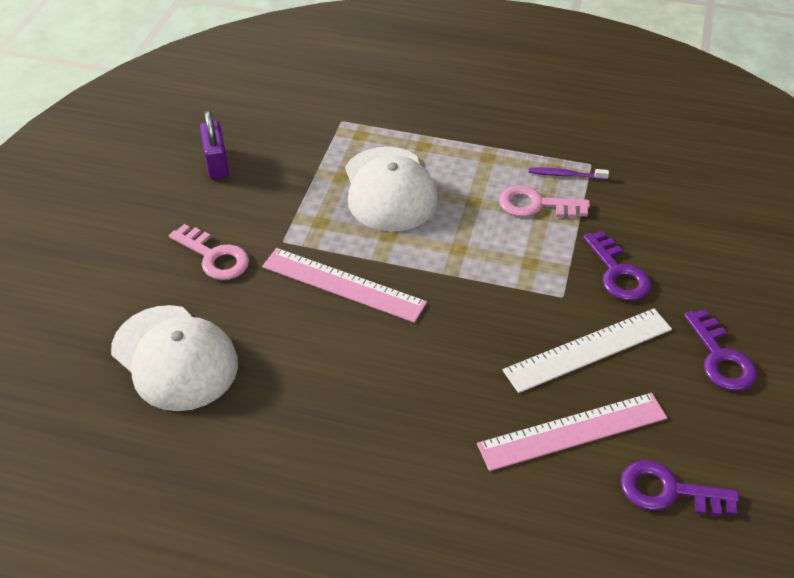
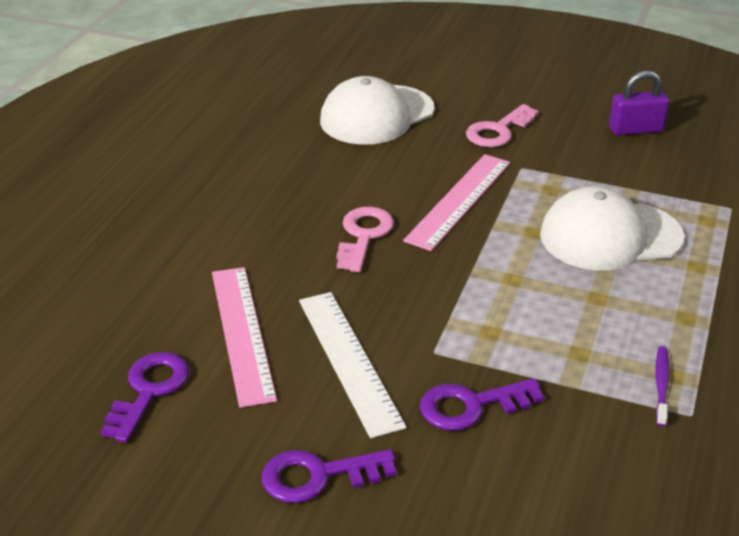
camera: 95 degrees right, 10 degrees down
(536, 205) = (595, 349): pink key -> pink key (363, 235)

